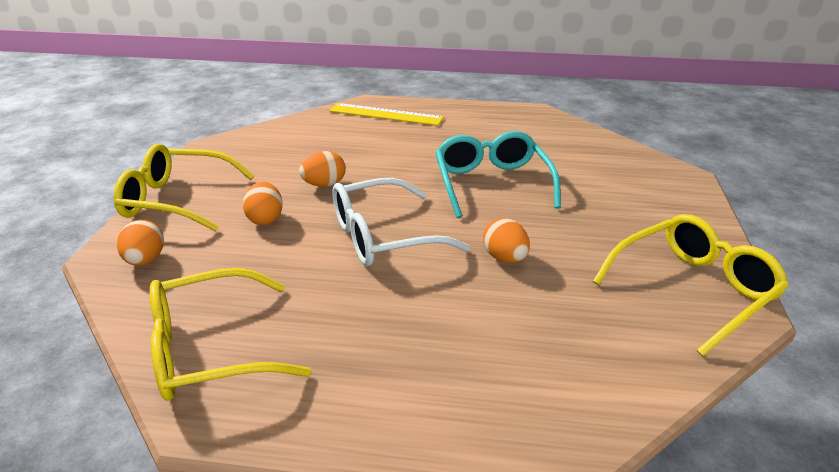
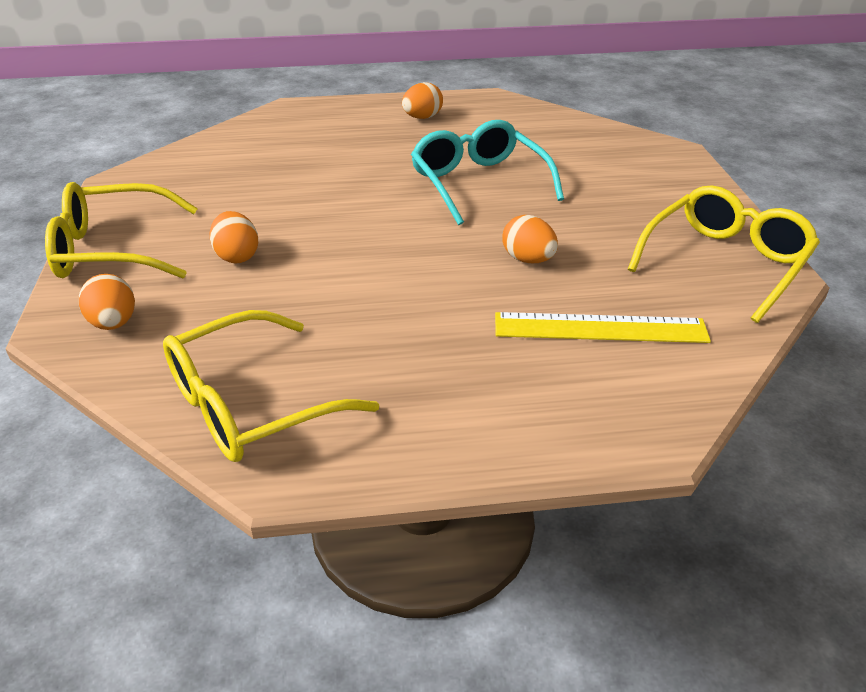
camera: 15 degrees left, 5 degrees up
(324, 185) = (287, 208): orange egg -> orange egg (422, 118)
(383, 237) = (386, 256): white glasses -> none
(385, 114) = (319, 119): yellow ruler -> yellow ruler (600, 328)

